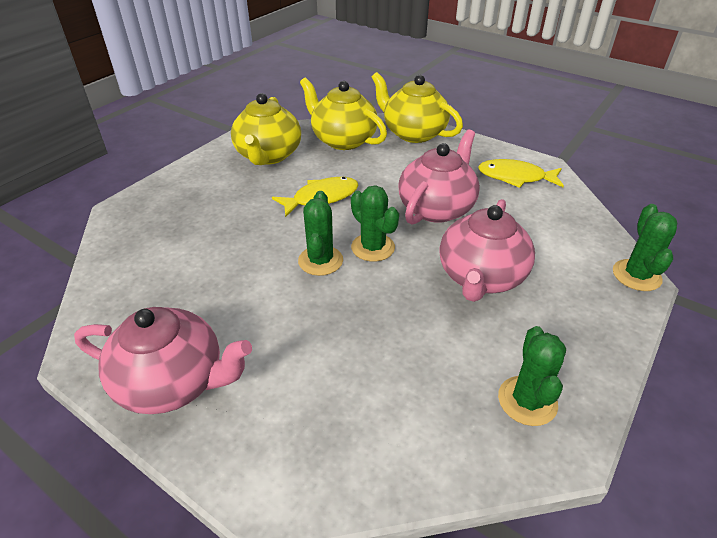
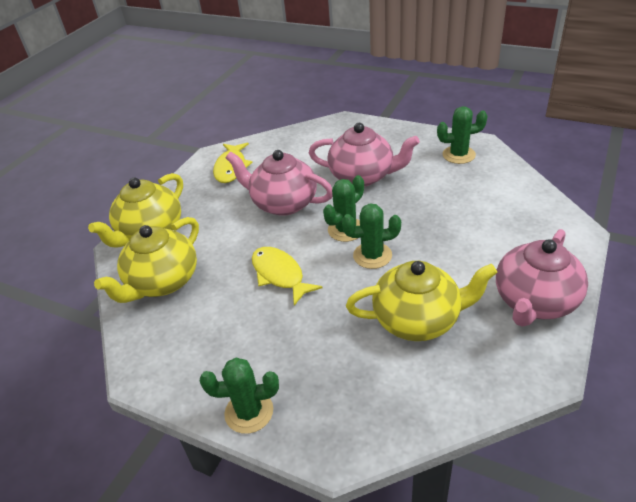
camera: 95 degrees left, 0 degrees up
(173, 382) = (534, 301): pink teapot -> pink teapot turned 150 degrees counterclockwise
(268, 156) = (198, 339): yellow teapot -> yellow teapot (418, 319)
(636, 275) = (339, 121): green cactus -> green cactus (249, 412)

